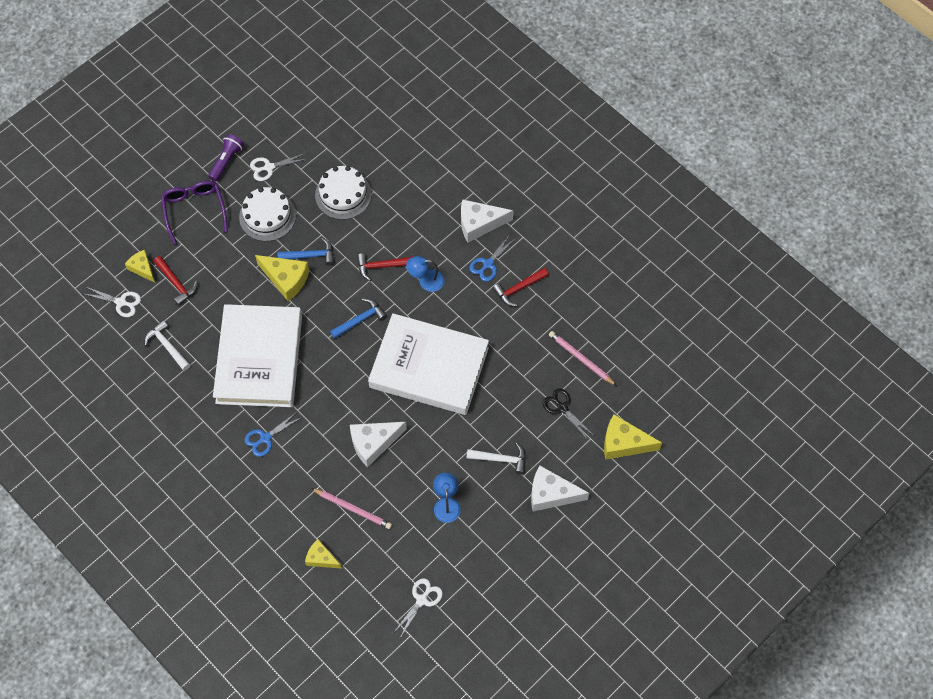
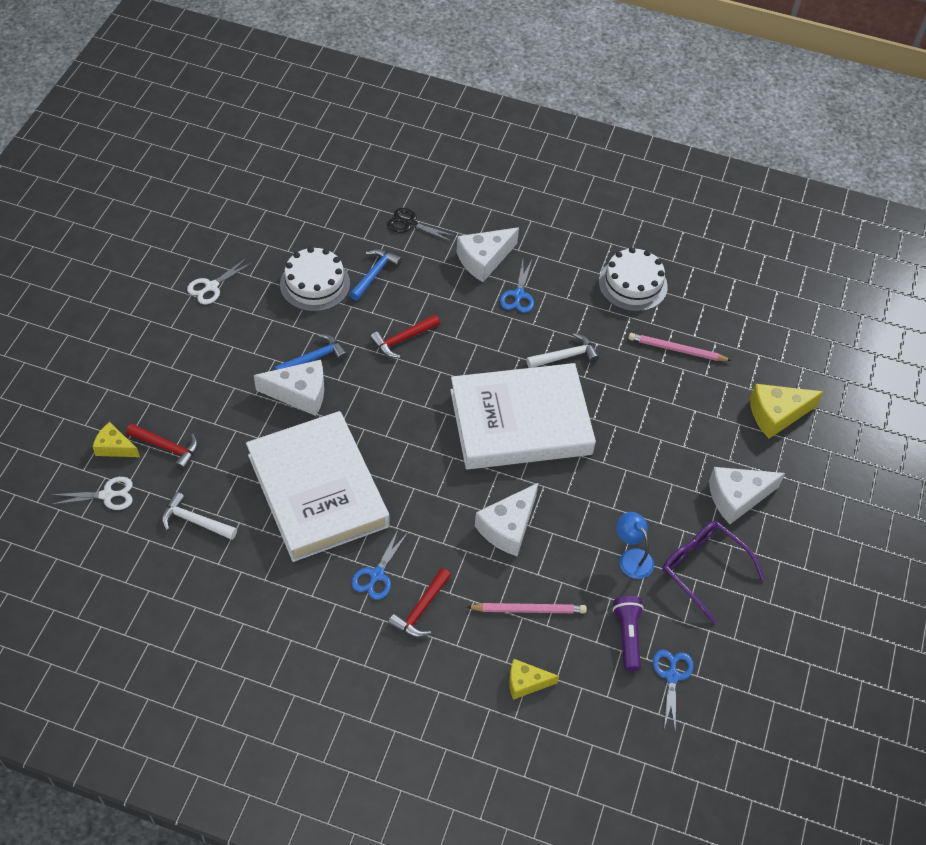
camera: 30 degrees left, 10 degrees down
(194, 210) = (146, 362): purple glasses -> purple glasses (703, 569)
(226, 161) = (156, 297): purple flashlight -> purple flashlight (627, 635)
(267, 216) = (239, 336): white cake -> white cake (633, 284)
(286, 279) = (299, 393): yellow cheese -> white cheese
(360, 320) = (412, 403): blue hammer -> blue hammer (374, 274)
(422, 600) = (672, 676): white scissors -> blue scissors
(426, 281) = (461, 336): blue lamp -> none
(500, 459) = (660, 484): white hammer -> white hammer (565, 356)
(518, 288) = (566, 306): red hammer -> red hammer (421, 609)
(562, 408) = (690, 405): black scissors -> black scissors (410, 224)

